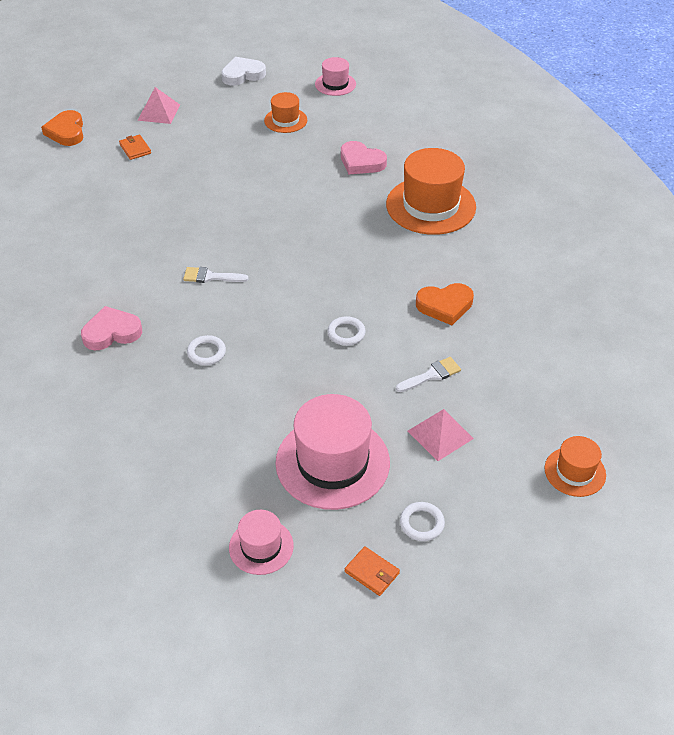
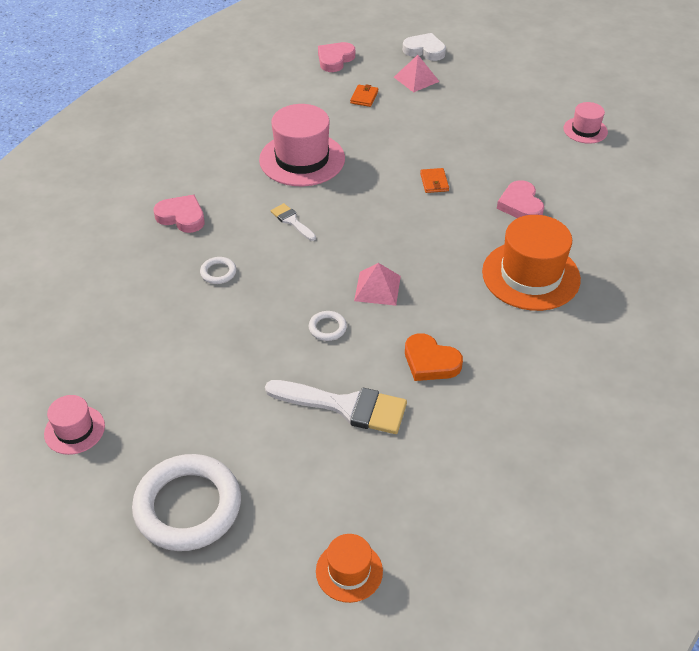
camera: 45 degrees right, 0 degrees up
(66, 132) = (335, 59): orange heart -> pink heart
(242, 75) = (518, 83): white heart -> white heart (424, 50)
(285, 120) = (504, 137): orange hat -> none
(332, 462) = (192, 412): pink hat -> pink hat (302, 159)
(372, 572) = (111, 509): orange wallet -> orange wallet (434, 182)
(421, 523) = (188, 506): white ring -> white ring, size x2.39
(431, 375) = (345, 406): white brush -> white brush, size x1.95
(440, 434) = (290, 455): pink pyramid -> pink pyramid (377, 288)

